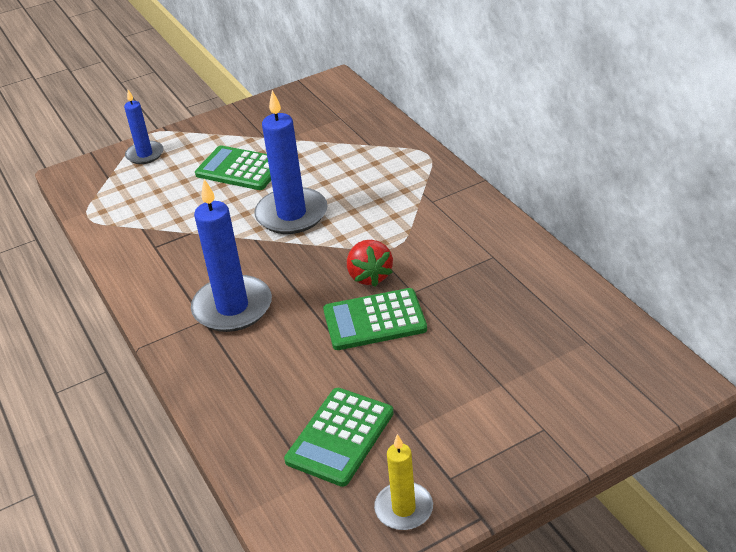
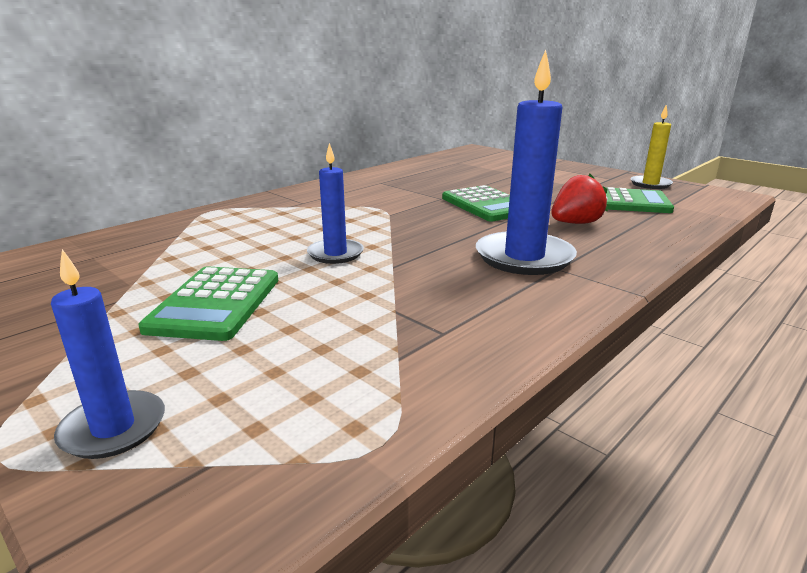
camera: 110 degrees left, 15 degrees down
(291, 214) = (335, 254): blue candle -> blue candle, size x0.58
(369, 276) = (429, 211): red strawberry -> red strawberry (575, 223)

